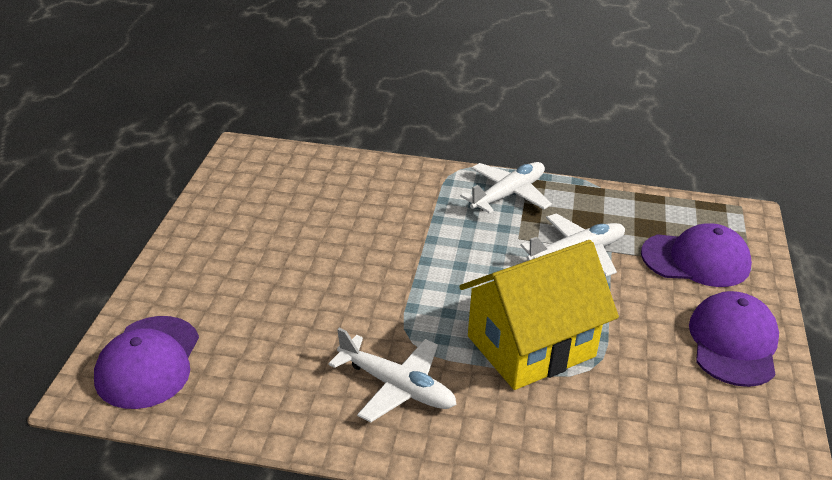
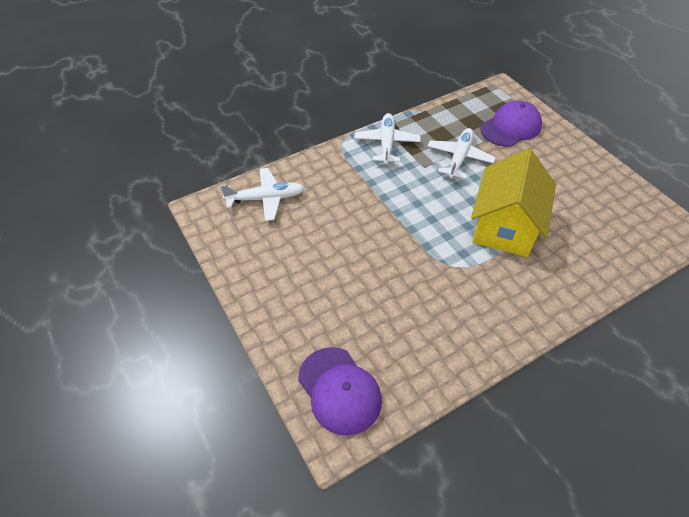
camera: 40 degrees left, 15 degrees up
(396, 386) = (478, 297): white plane -> white plane (265, 199)
(733, 343) = (574, 163): purple cap -> none

